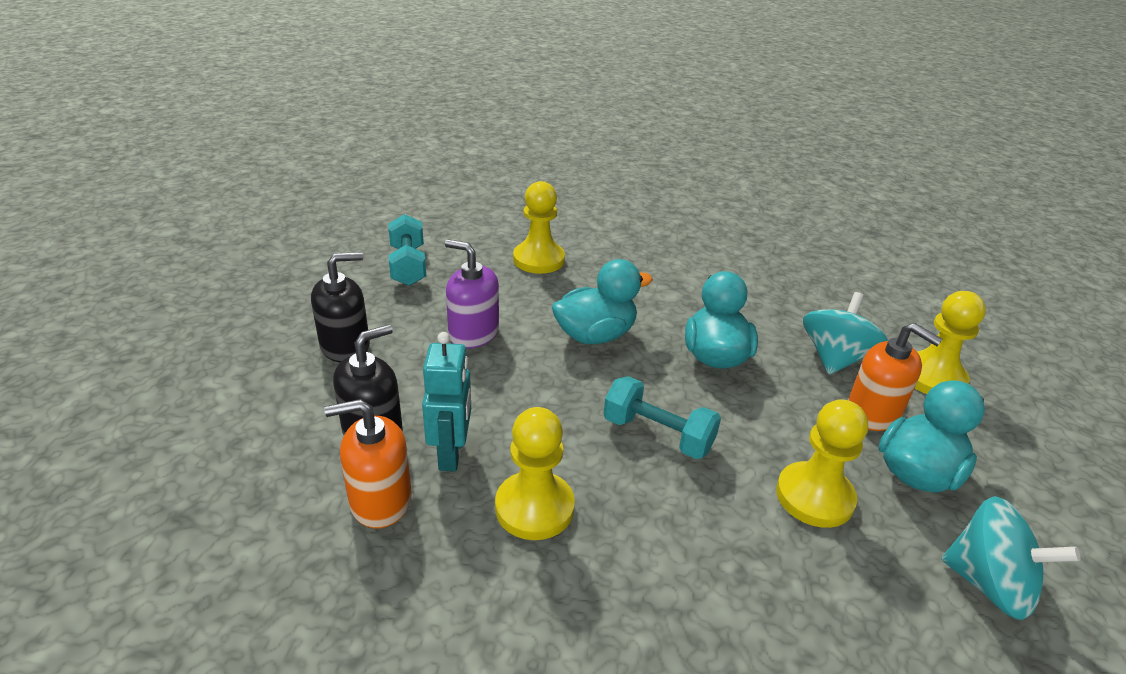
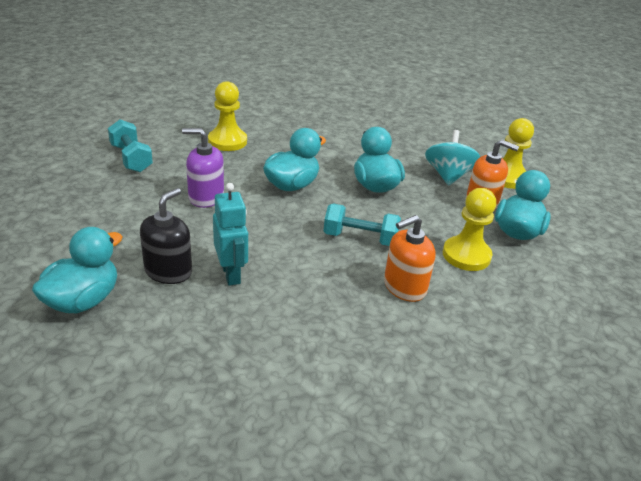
camera: 20 degrees left, 0 degrees up
(248, 452) = (83, 300): none -> turquoise duck
(345, 346) = (115, 220): black soap dispenser -> none
(380, 500) = (198, 311): orange soap dispenser -> orange soap dispenser (404, 287)
(534, 507) = (303, 294): yellow pawn -> none
(988, 584) = (572, 281): turquoise spinning top -> none

